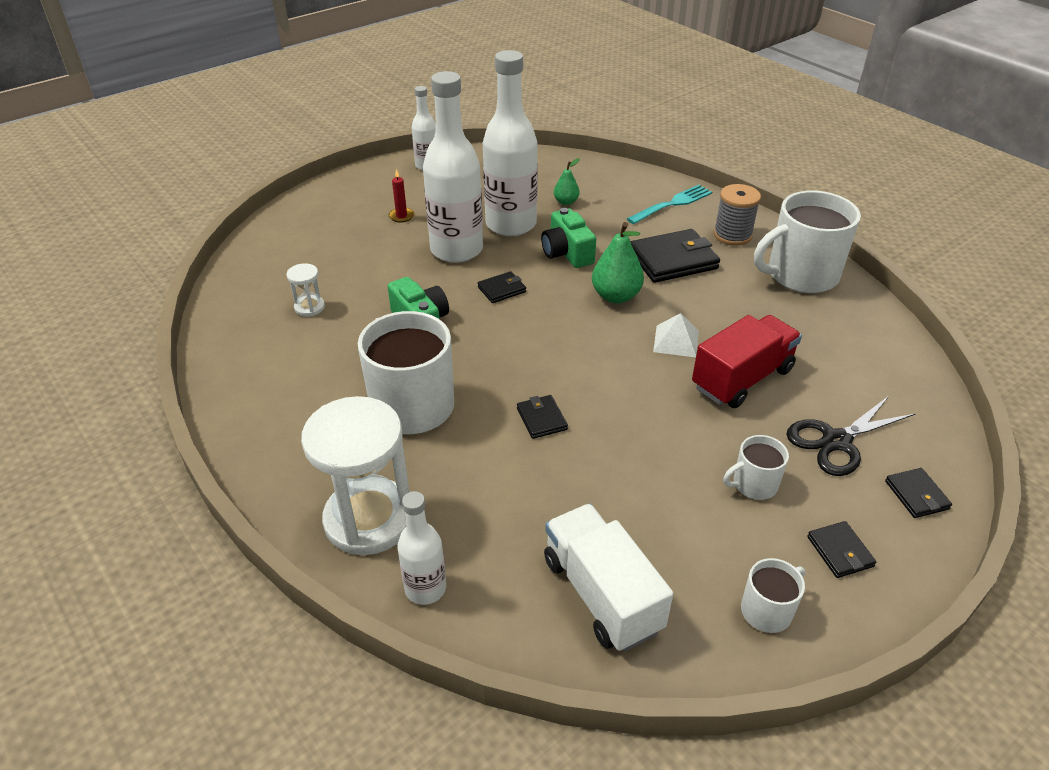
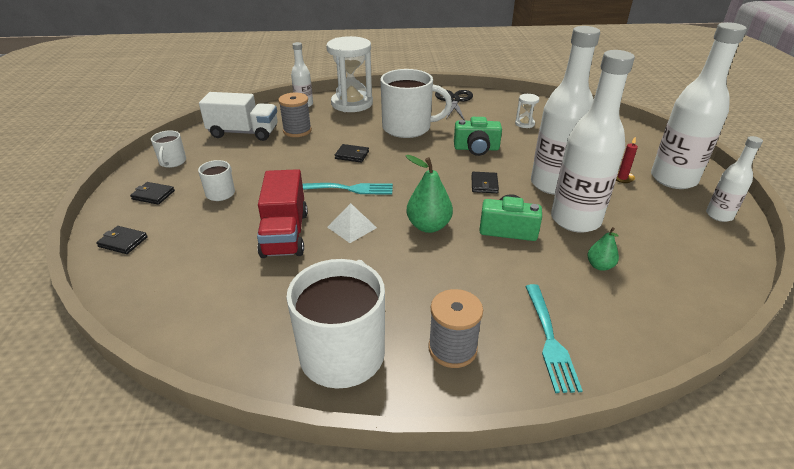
camera: 125 degrees right, 5 degrees down
(377, 191) = (673, 179): none -> white bottle
(530, 525) = (297, 131): none -> grey spool
(618, 379) = (348, 189): none -> turquoise fork
(672, 260) = (447, 280): black wallet -> none
(836, 441) = (193, 238): black scissors -> black scissors (454, 100)

